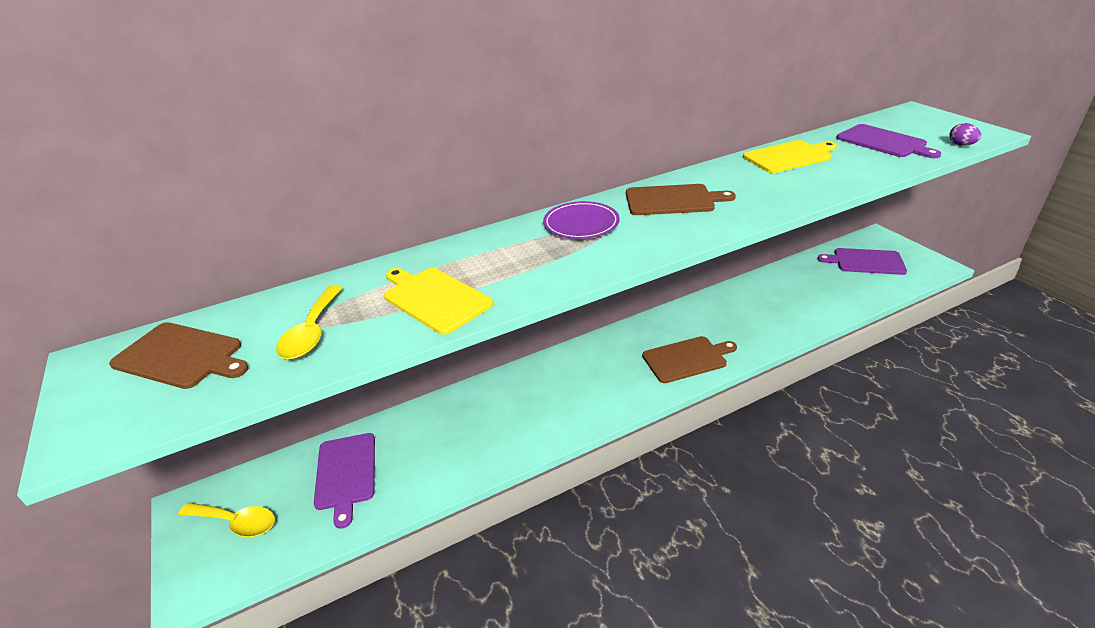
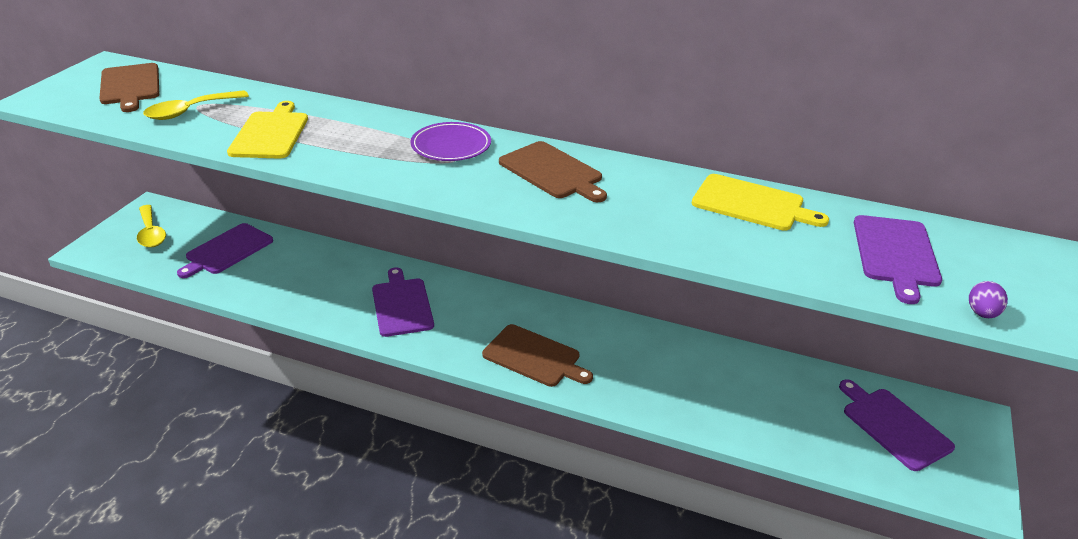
camera: 45 degrees right, 0 degrees up
(557, 396) = (402, 305): none -> purple cutting board

